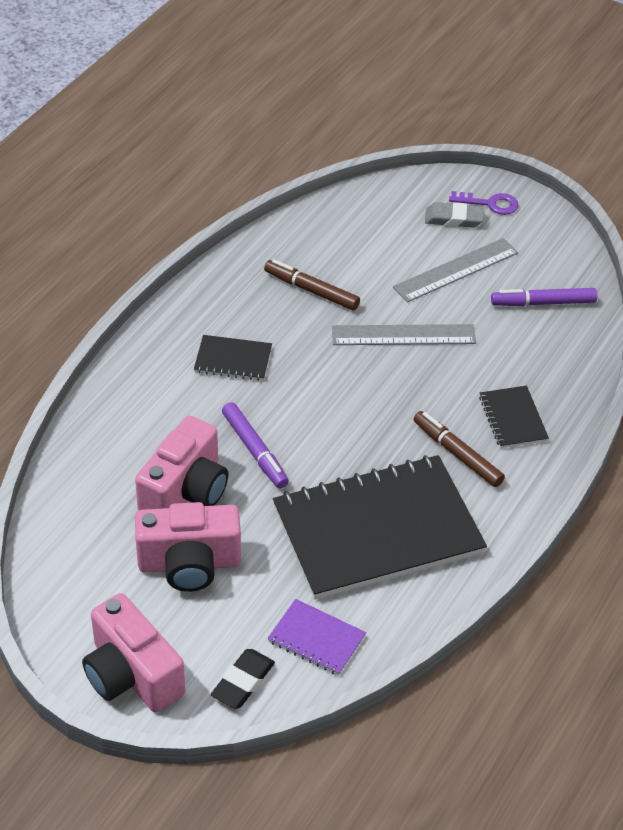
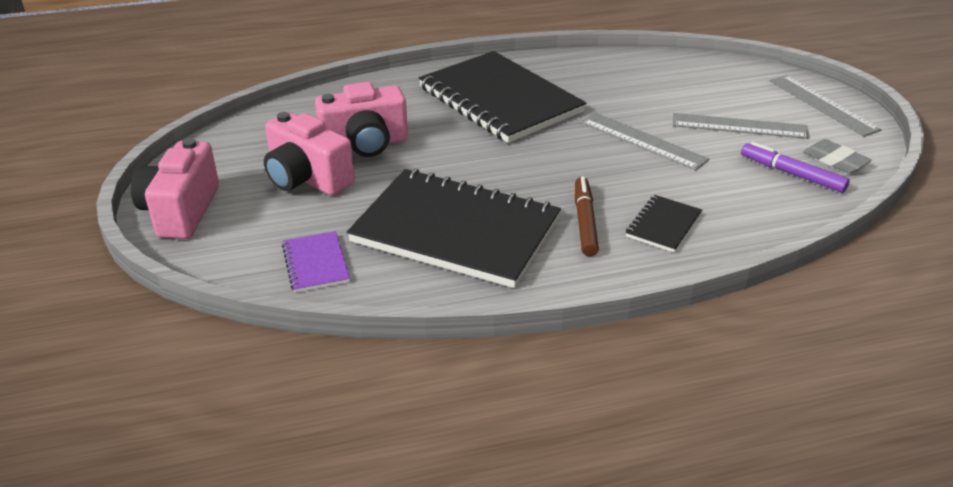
camera: 45 degrees right, 10 degrees down
(233, 360) = (500, 100): black notebook -> black notebook, size x2.34
(243, 682) = (233, 256): black eraser -> none
(254, 450) = (441, 147): purple marker -> none
(311, 290) = (608, 91): brown marker -> none
(454, 219) = (778, 101): grey eraser -> grey eraser (835, 160)
(490, 204) = (823, 105): purple key -> grey ruler

